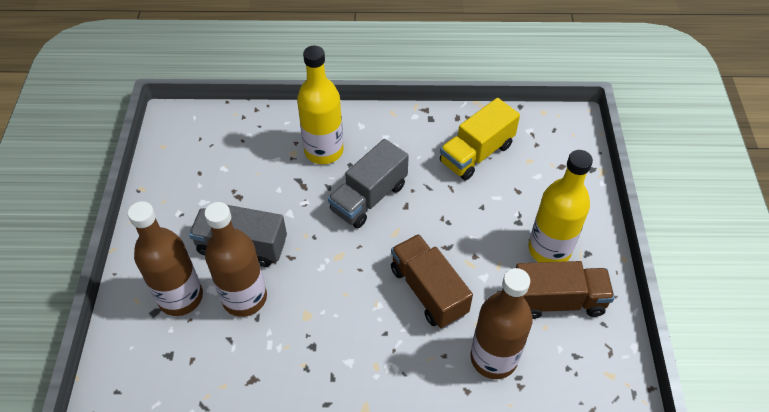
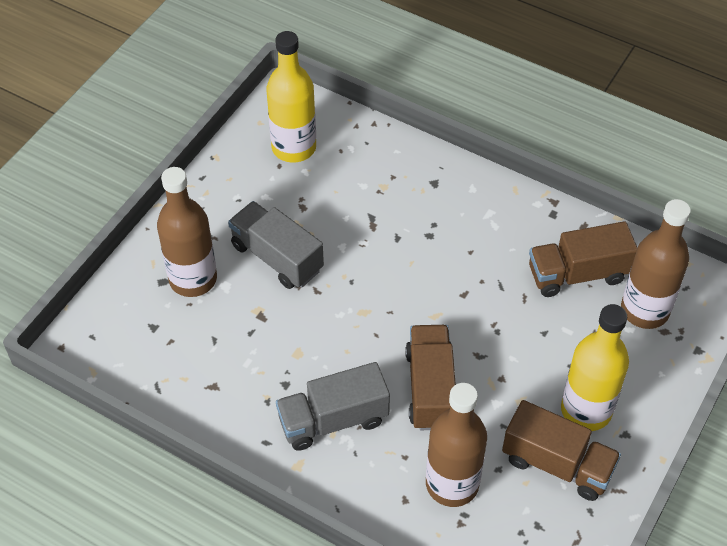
camera: 30 degrees right, 0 degrees up
(244, 298) = (250, 308): brown bottle -> brown bottle (644, 310)
(324, 151) = (416, 198): yellow bottle -> yellow bottle (294, 147)
(369, 197) = (431, 268): grey truck -> grey truck (333, 420)
(476, 153) = (577, 274): yellow truck -> brown truck

